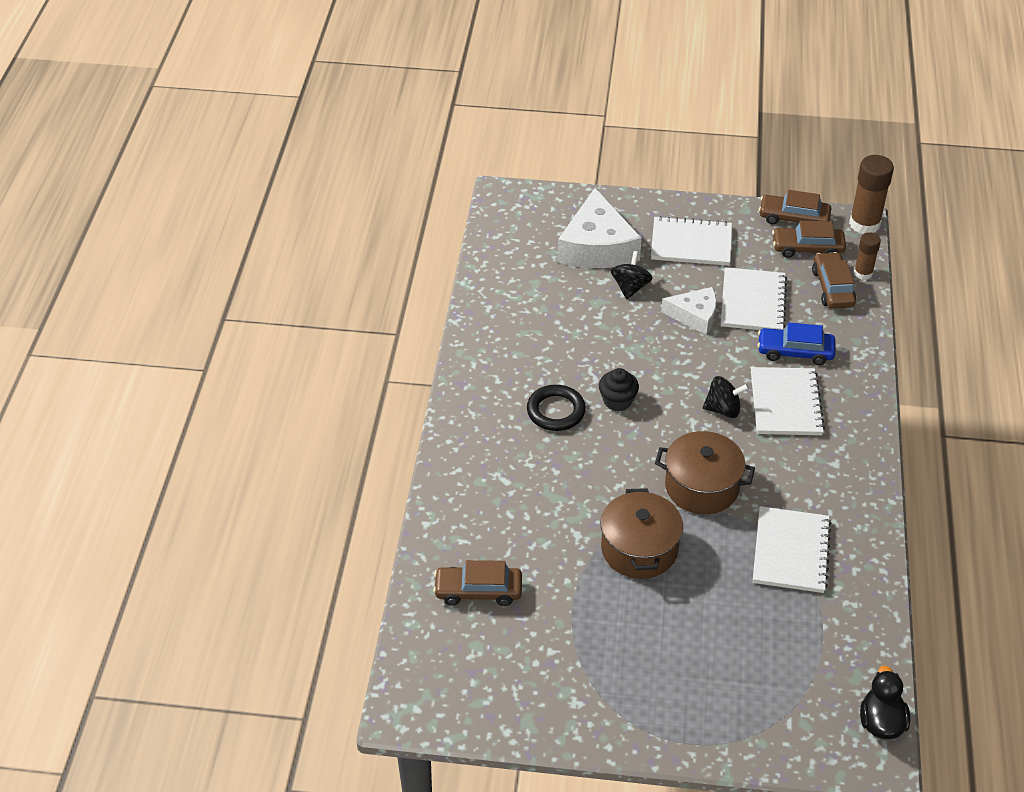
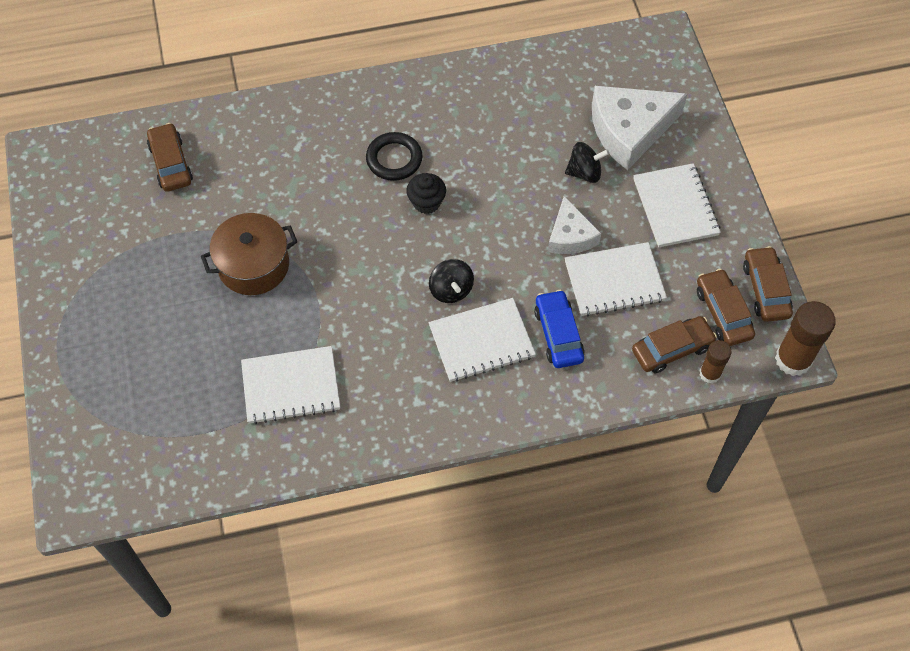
camera: 70 degrees right, 15 degrees up
(701, 487) = (345, 295): brown pot -> none
(881, 722) = (115, 500): black duck -> none

